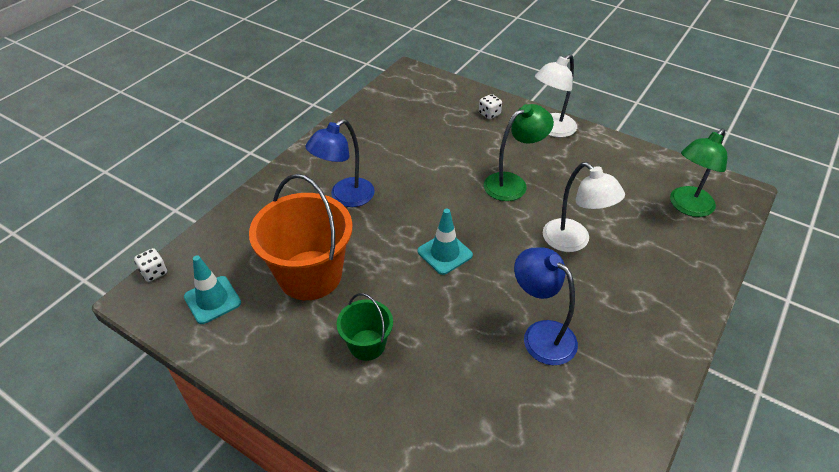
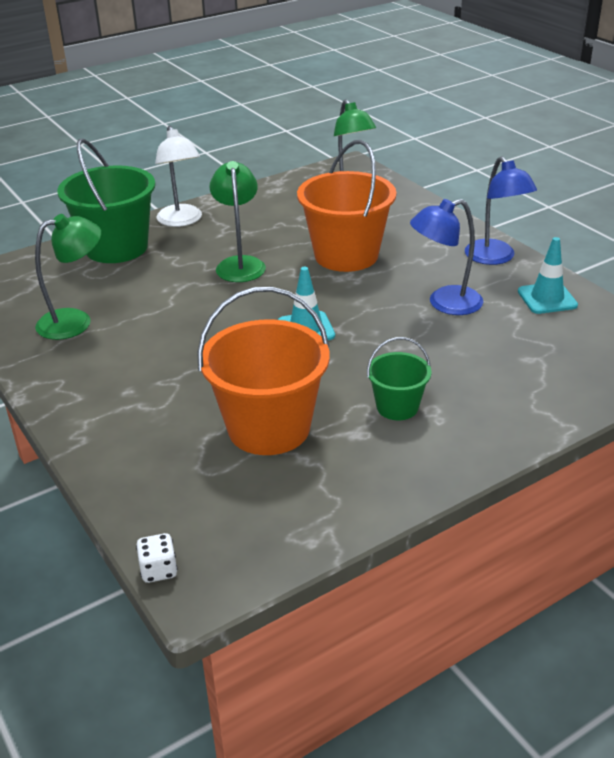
camera: 65 degrees left, 10 degrees down
(212, 300) = (252, 517): turquoise traffic cone -> turquoise traffic cone (547, 298)
(345, 197) = (160, 376): blue lamp -> blue lamp (495, 258)
(387, 134) = (75, 321): none -> green lamp
(489, 114) = (116, 247): white dice -> green bucket
(573, 241) = (346, 255): white lamp -> orange bucket

